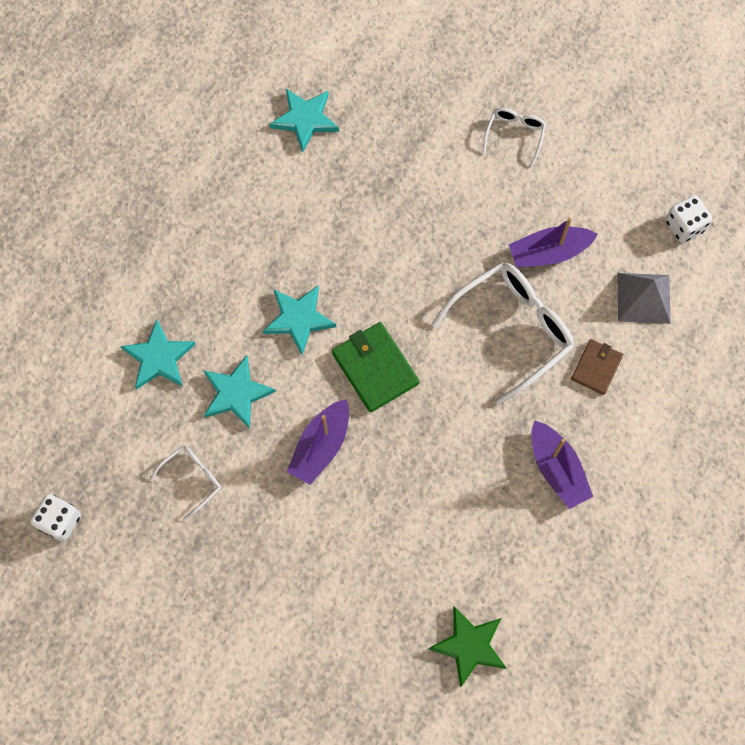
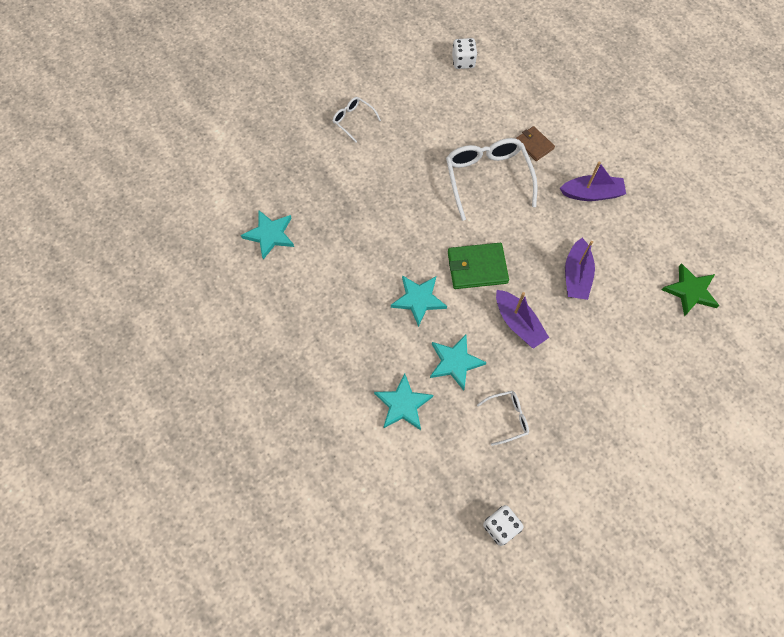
camera: 65 degrees left, 5 degrees down
(192, 479) = (507, 418): white glasses -> white glasses turned 90 degrees clockwise
(549, 252) = (444, 137): purple boat -> purple boat (576, 276)
(643, 298) = (499, 101): grey pyramid -> none

